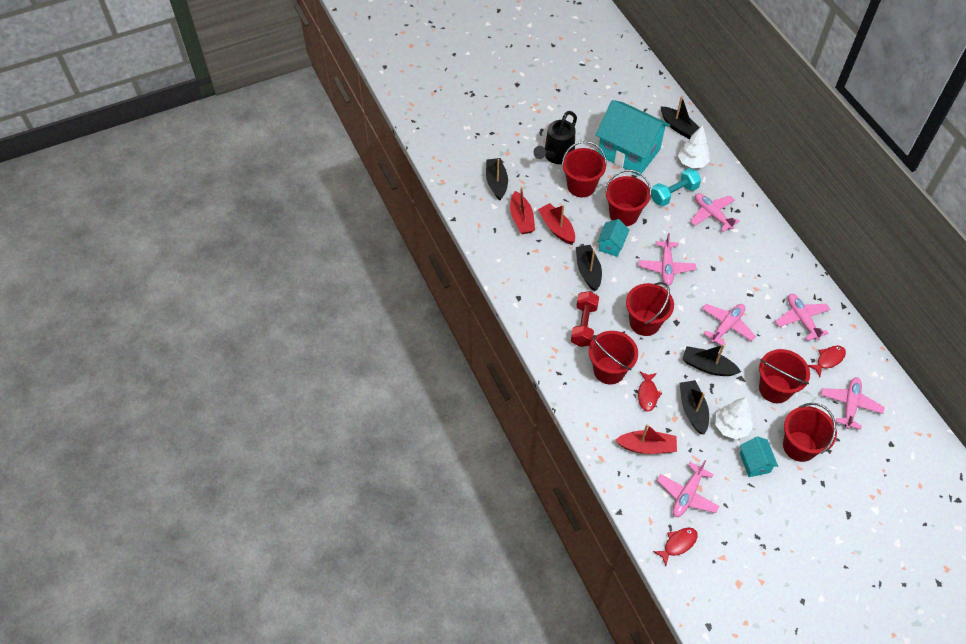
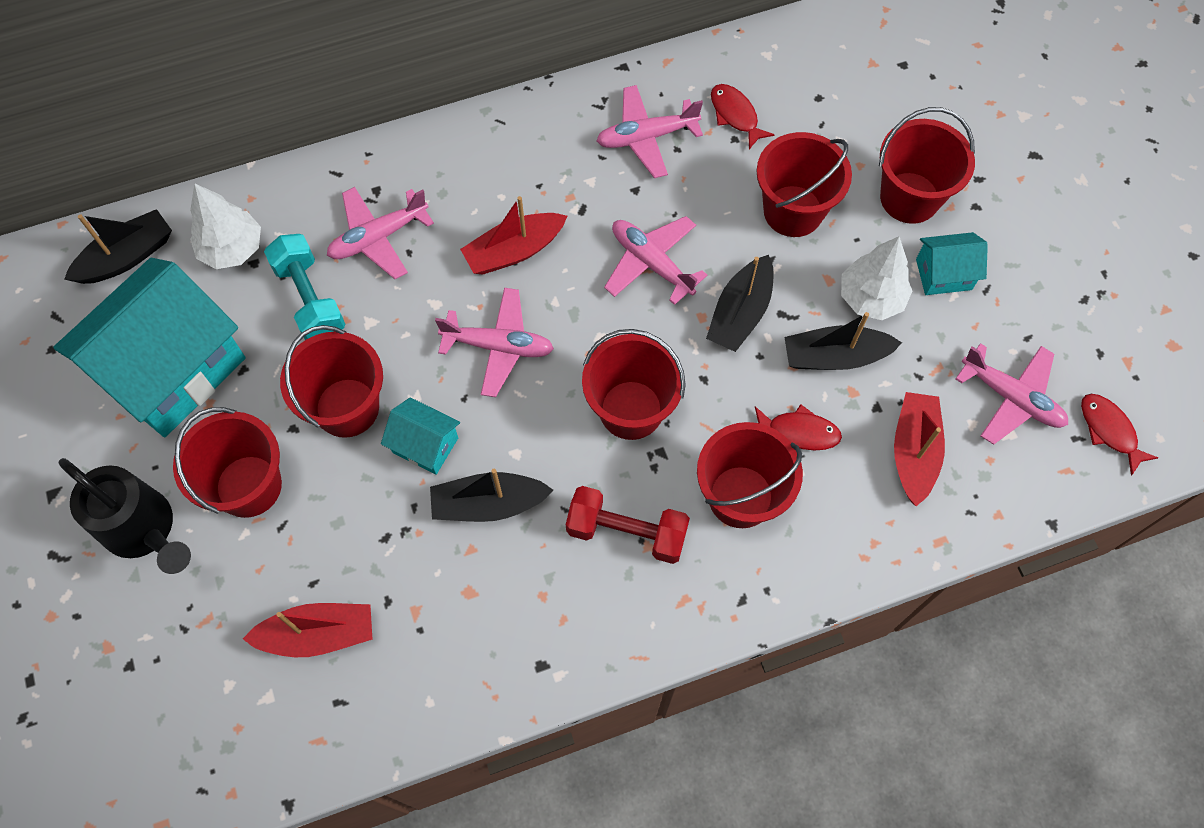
camera: 85 degrees left, 10 degrees up
(496, 182) = (195, 683): black boat -> none
(557, 228) = (360, 556): red boat -> red boat (514, 251)
(850, 405) = (828, 104): pink plane -> none

